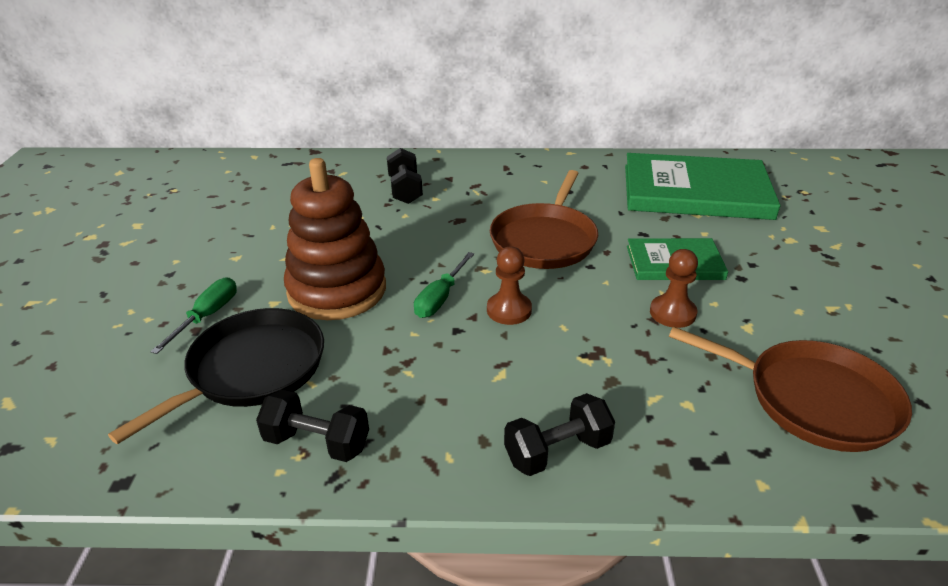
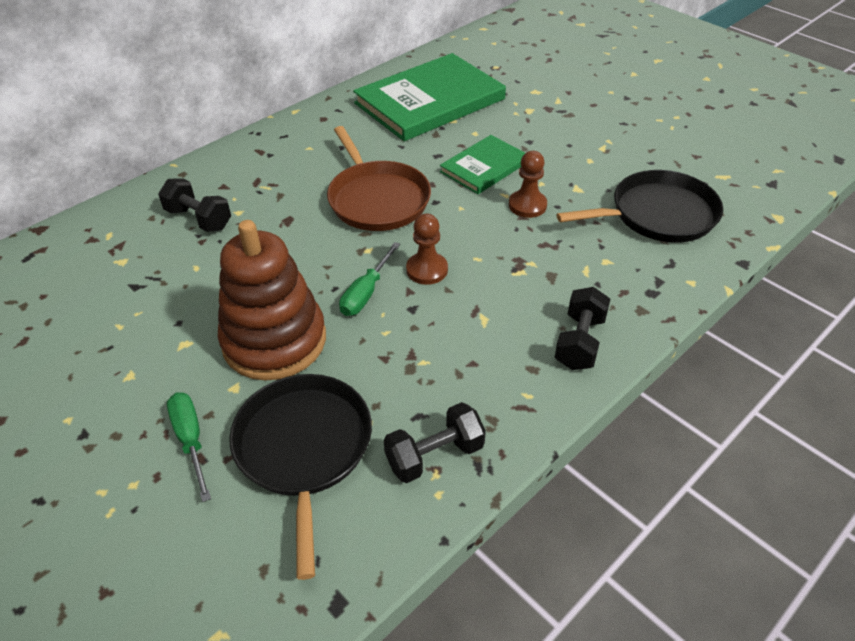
camera: 45 degrees left, 10 degrees up
(440, 298) = (366, 293): green screwdriver -> green screwdriver turned 45 degrees clockwise
(812, 399) = (657, 214): brown pan -> black pan

